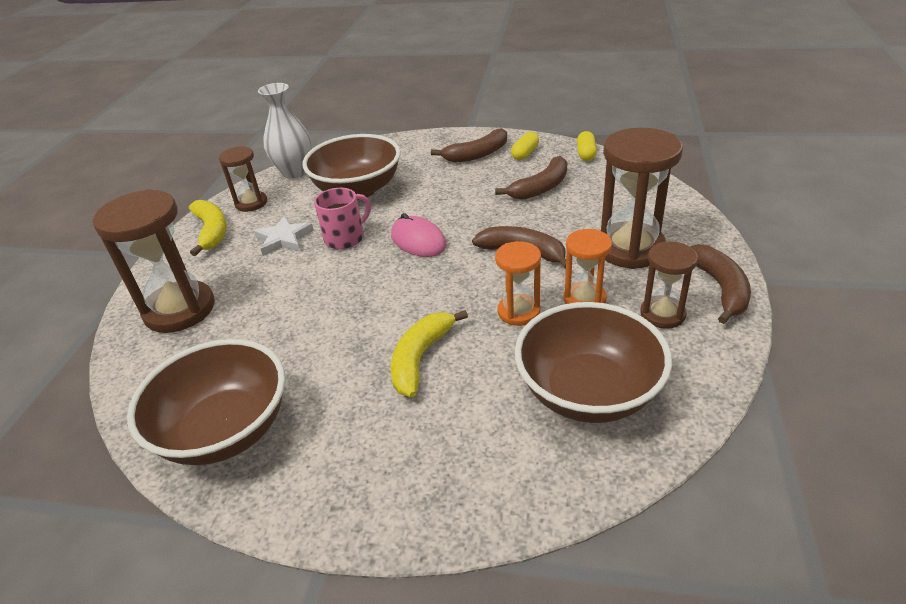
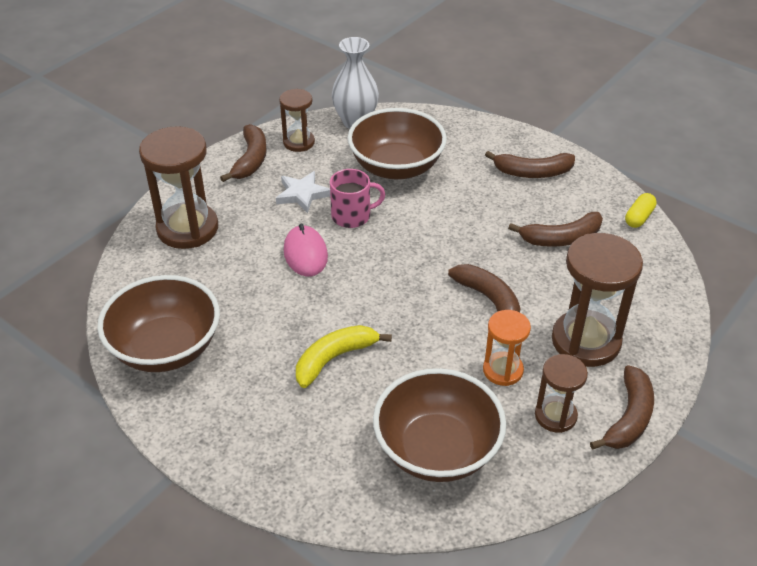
camera: 25 degrees right, 5 degrees up
(212, 231) = (251, 160): yellow banana -> brown banana
(418, 240) = (410, 247): pink mouse -> pink mouse (305, 254)
(518, 312) = (439, 355): orange hourglass -> none
(525, 153) = (579, 191): yellow capsule -> none

